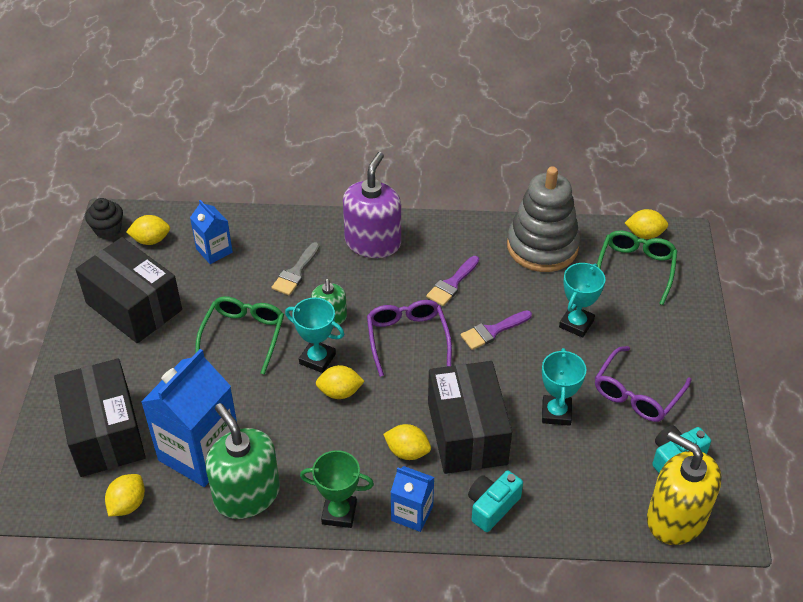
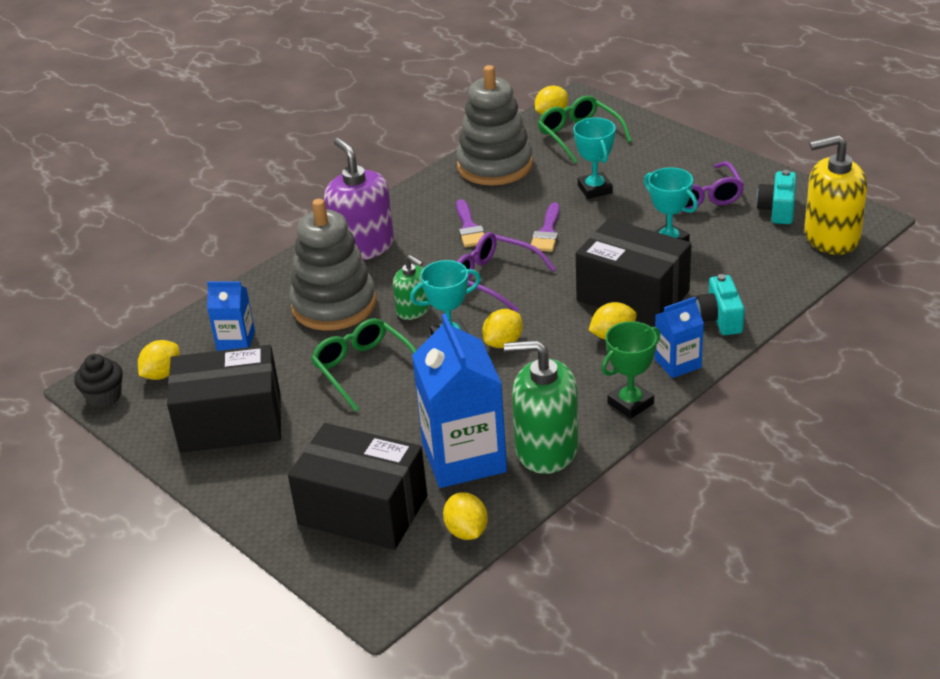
camera: 45 degrees left, 10 degrees down
(295, 272) = (334, 305): grey brush -> grey stacking toy

